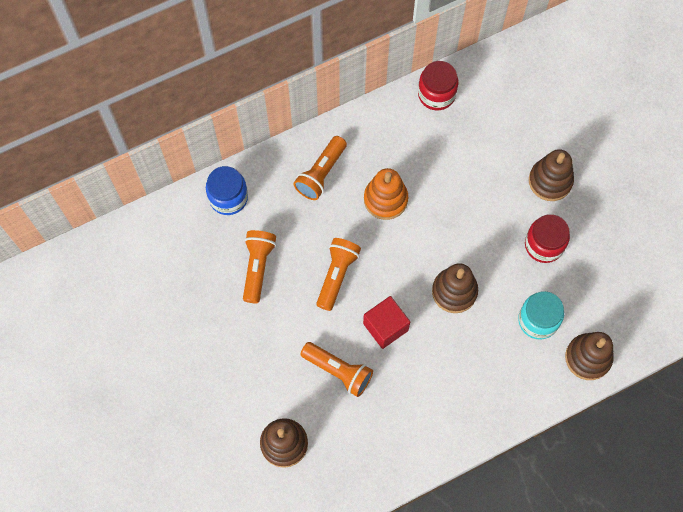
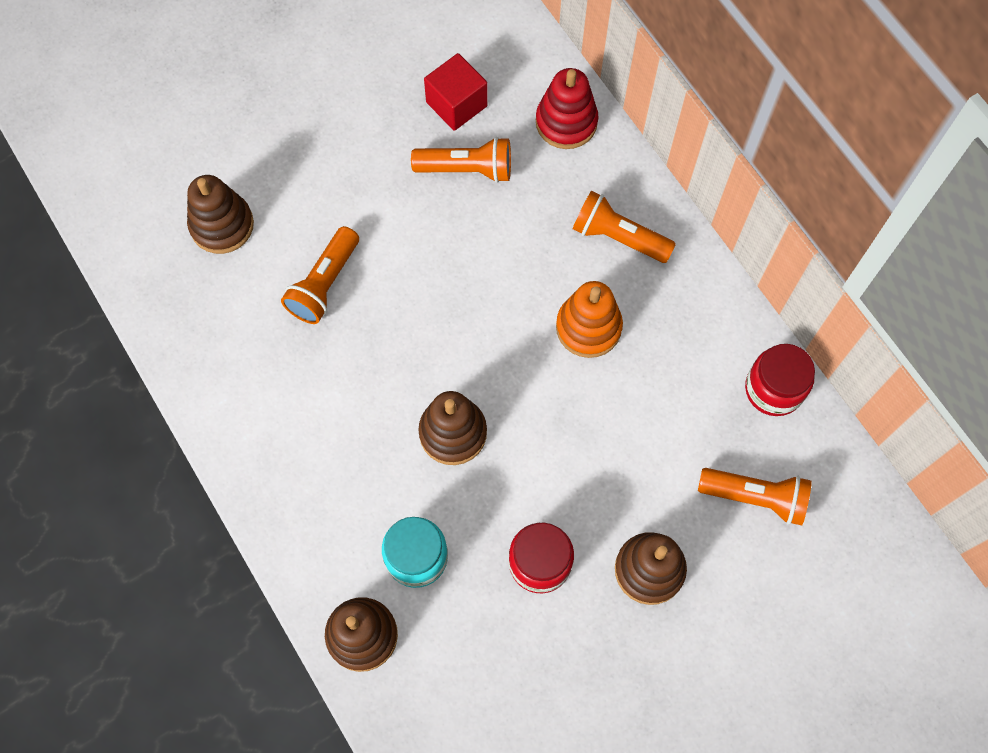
camera: 85 degrees right, 0 degrees up
(228, 198) = (566, 122): blue jar -> red stacking toy
(337, 275) = (464, 271): orange flashlight -> orange flashlight (755, 497)
(385, 327) = (392, 341): red cube -> red cube (456, 104)

